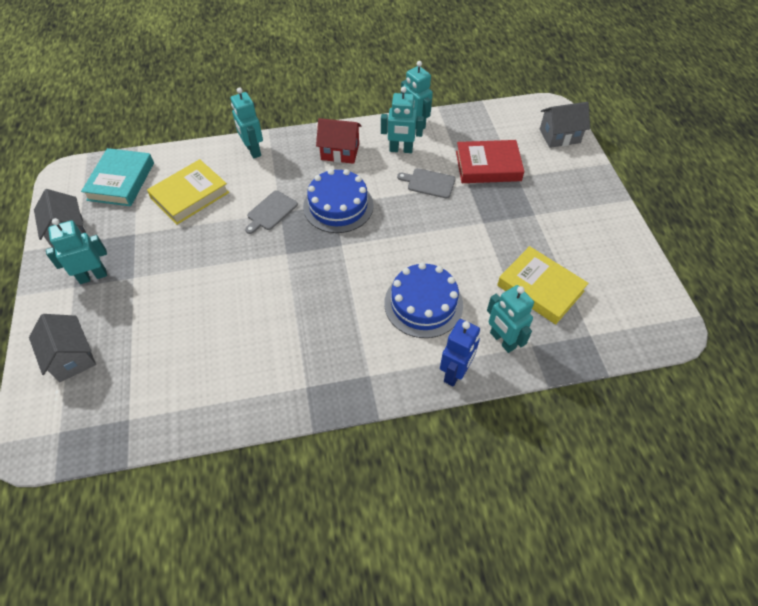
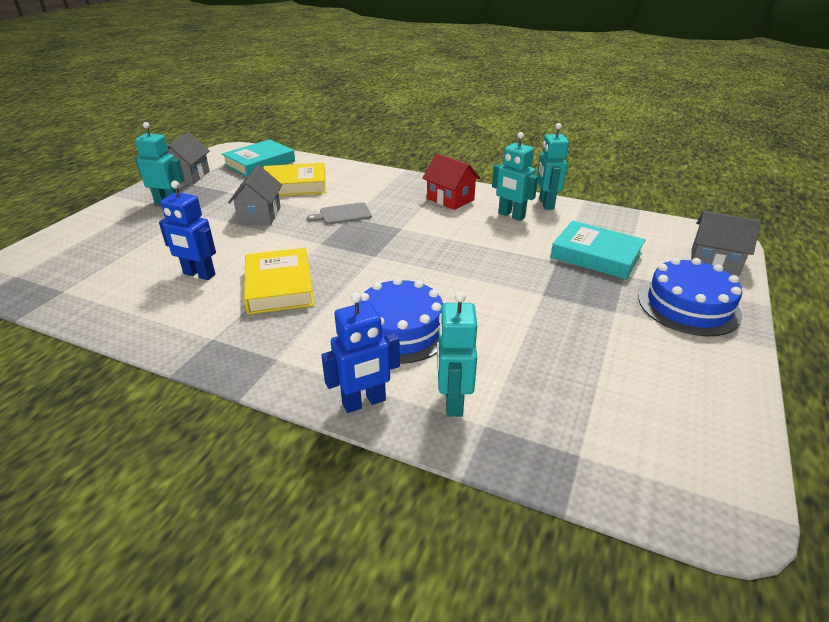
camera: 35 degrees right, 20 degrees down
(71, 357) = (88, 239): grey house -> grey house (260, 215)
(225, 338) = (199, 274): none -> blue robot
(253, 150) = (377, 176): turquoise robot -> none
(338, 206) = (405, 230): blue cake -> blue cake (688, 306)
(429, 183) = (514, 246): grey cutting board -> none
(488, 166) = (596, 255): red book -> turquoise book
(540, 288) = (554, 377): yellow book -> yellow book (279, 286)

